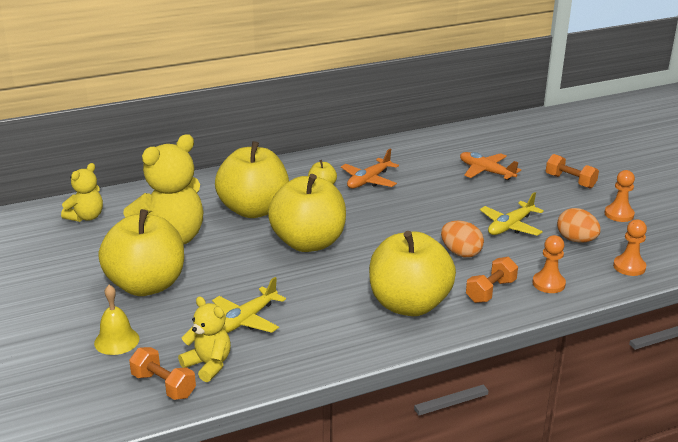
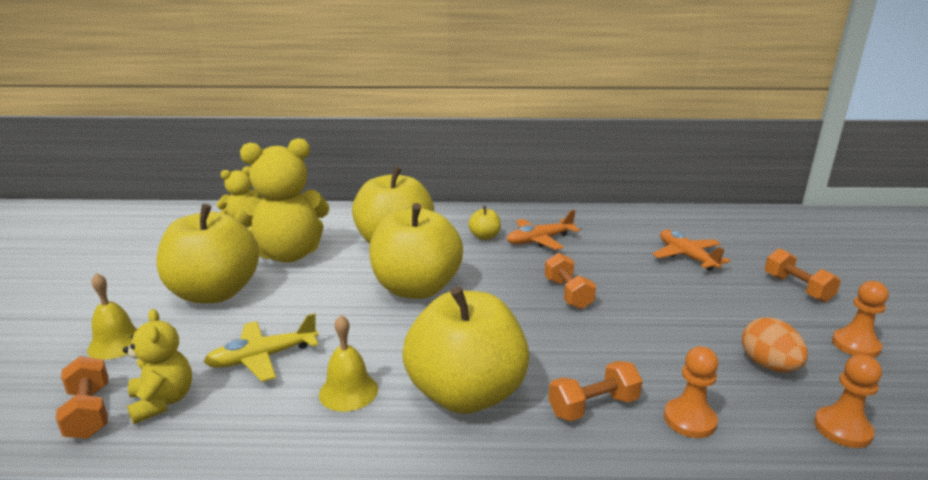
camera: 25 degrees right, 5 degrees down
(331, 324) = (348, 391): none -> yellow bell
(422, 221) = (568, 293): none -> orange dumbbell
(461, 253) = (587, 343): orange egg -> none
(510, 226) = (679, 325): yellow plane -> none

